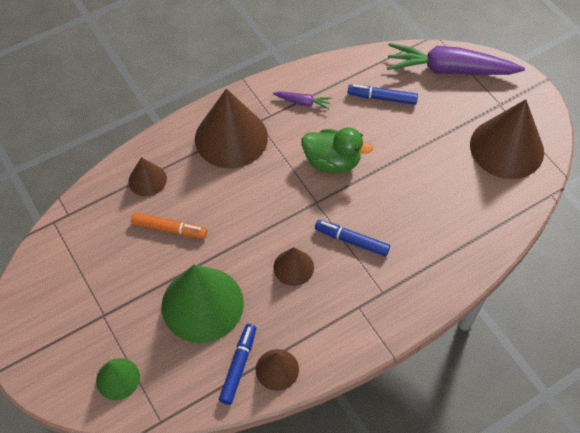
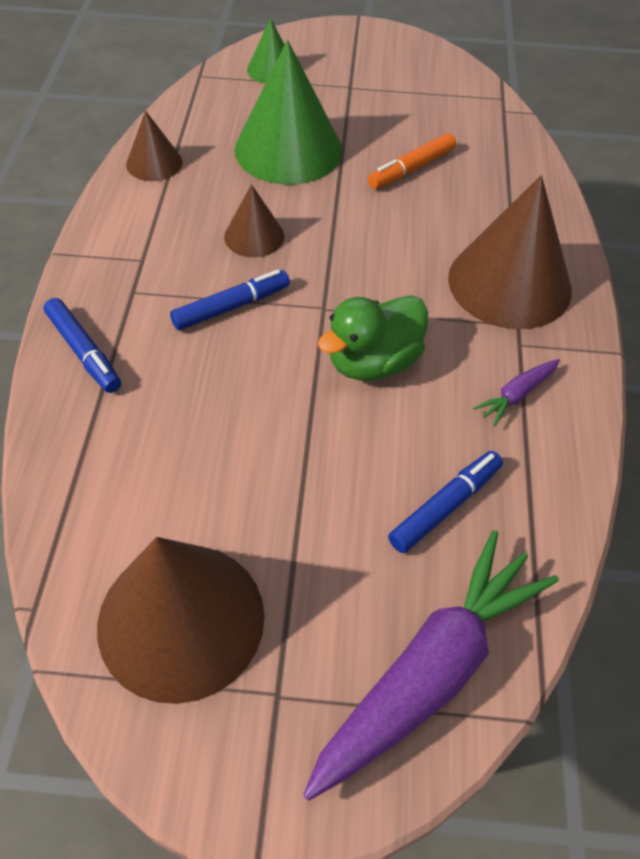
camera: 125 degrees right, 5 degrees down
(147, 180) = (501, 182): brown cone -> none
(238, 366) = (191, 141): blue marker -> blue marker (84, 352)

